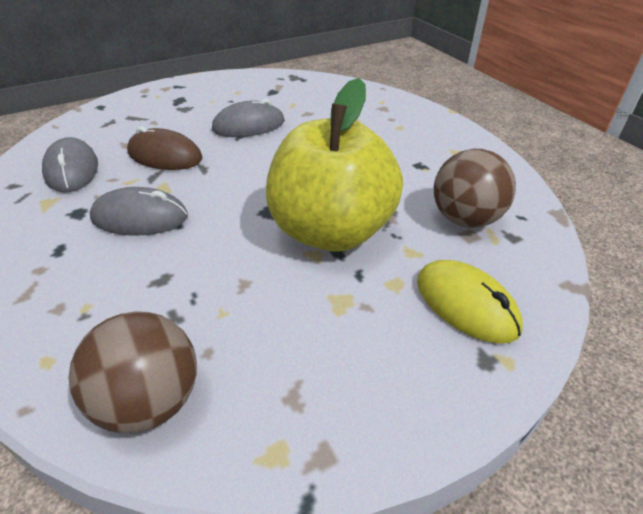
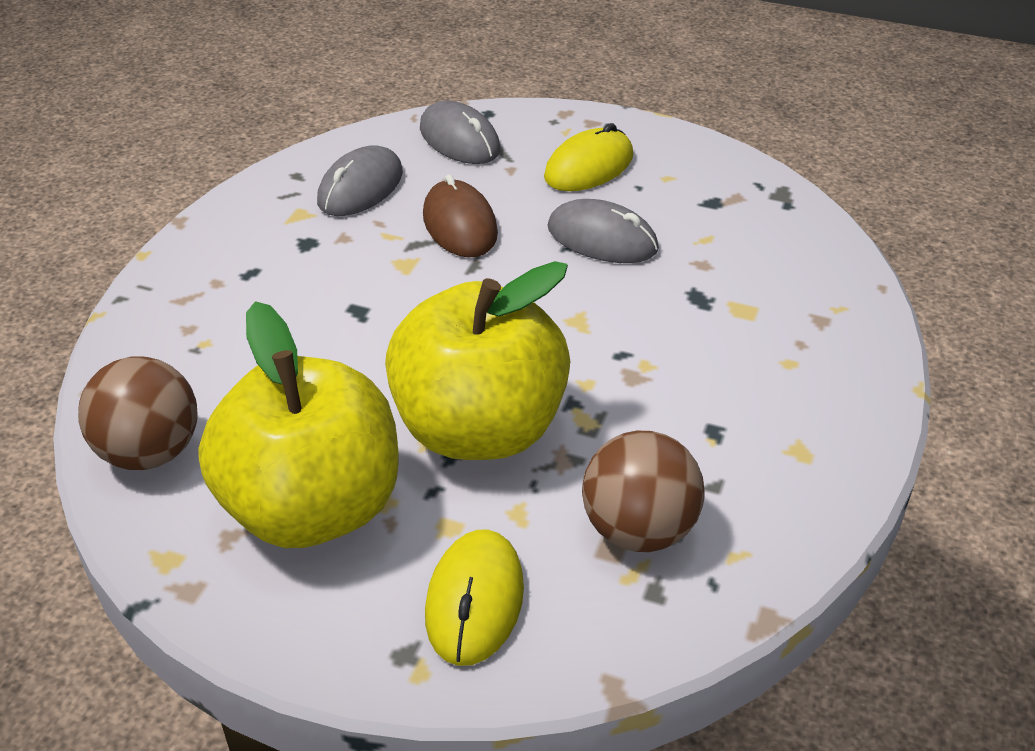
camera: 50 degrees right, 0 degrees up
(140, 217) = (344, 285): grey mouse -> grey mouse (459, 139)
(194, 103) = (589, 167): none -> yellow mouse
(315, 336) = (312, 508): none -> yellow apple

